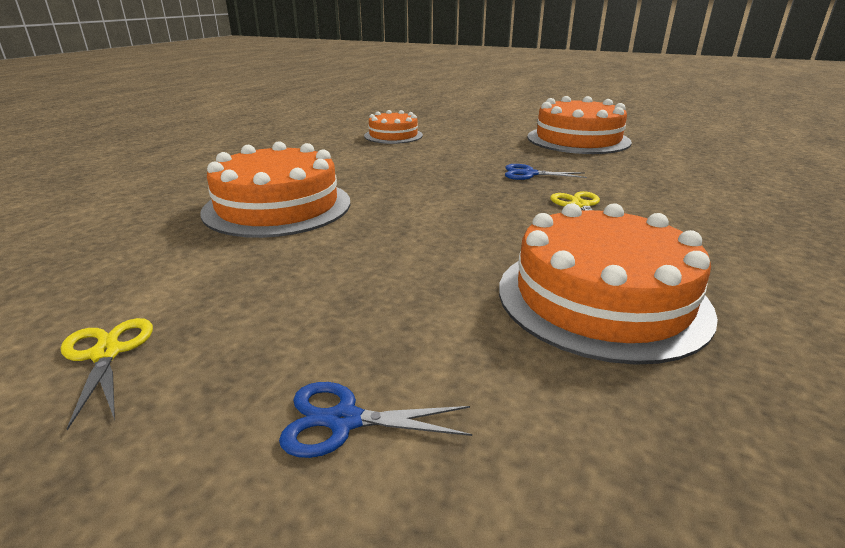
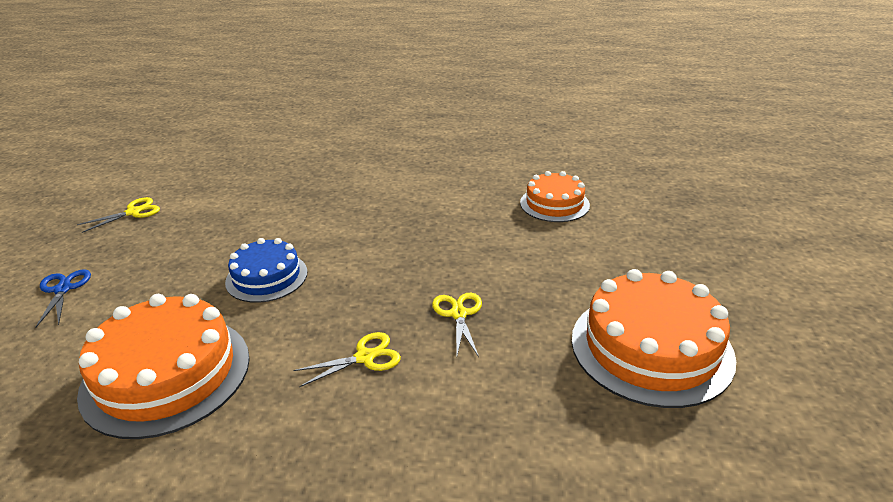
camera: 75 degrees right, 5 degrees up
(277, 206) = (322, 200): orange cake -> none
(427, 240) = (266, 277): none -> blue cake
(529, 174) = (458, 314): blue scissors -> yellow scissors

